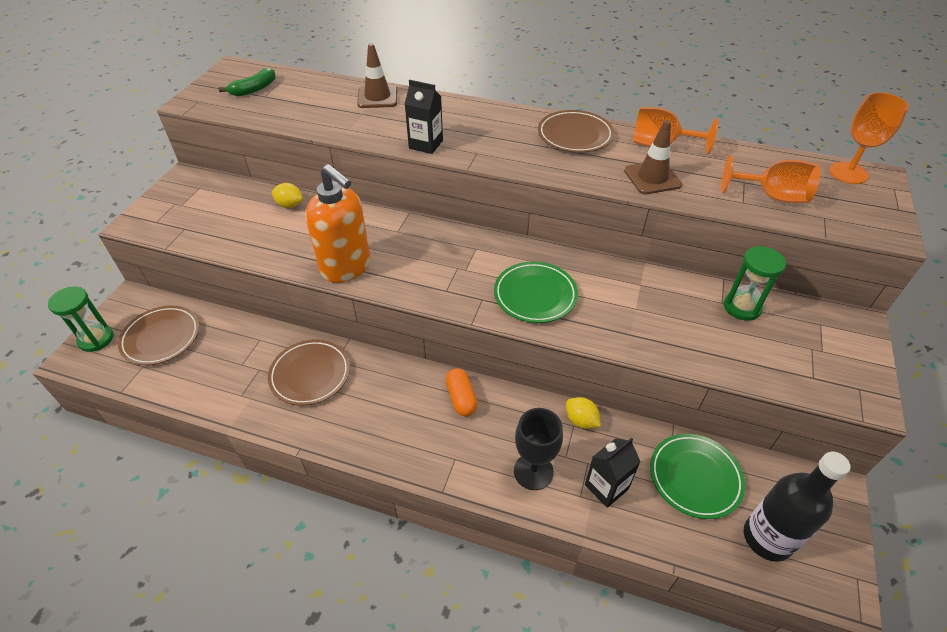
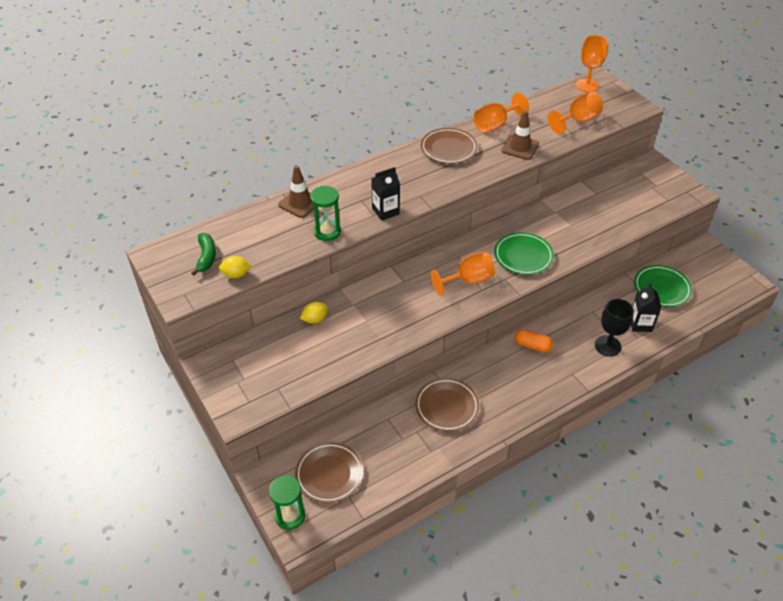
camera: 50 degrees left, 0 degrees up
(346, 267) = (414, 322): orange soap dispenser -> none
(447, 273) = (468, 280): none -> orange goblet
(581, 420) = (592, 306): yellow lemon -> yellow lemon (236, 274)
(742, 307) = (606, 189): green hourglass -> green hourglass (327, 232)
(767, 538) = (711, 288): black bottle -> none

